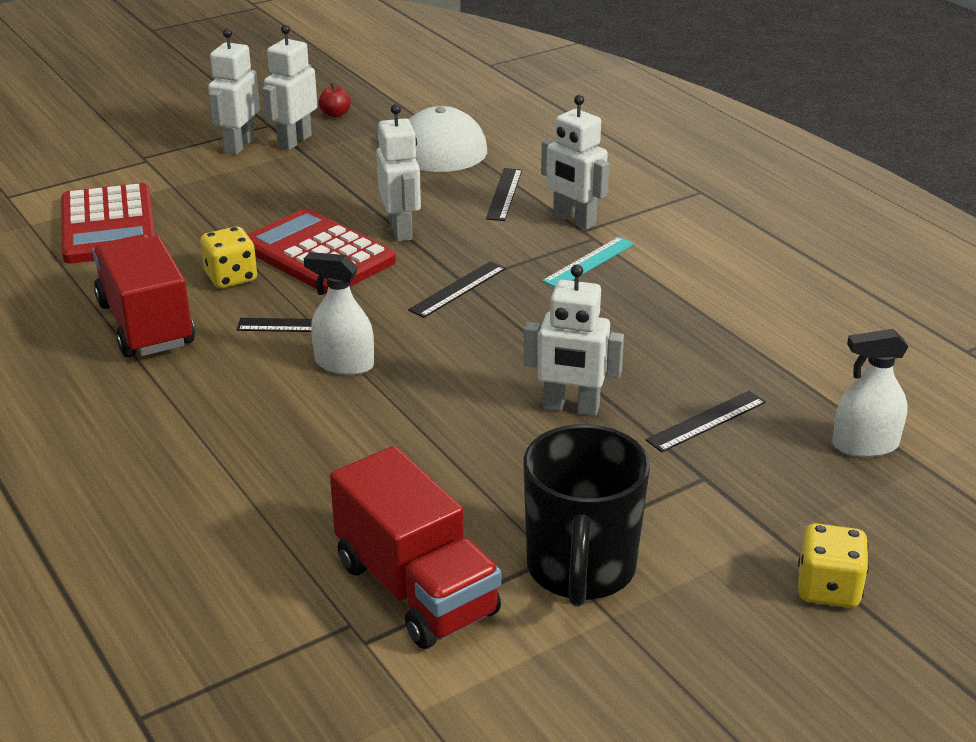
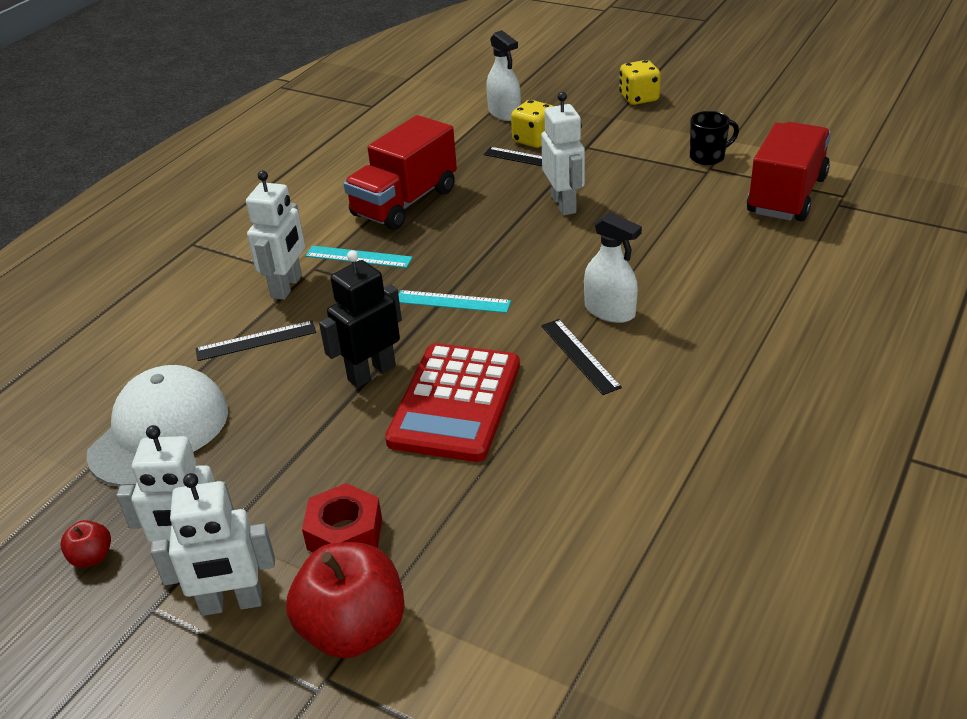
camera: 115 degrees left, 5 degrees up
(108, 226) = (518, 600): red calculator -> none
(146, 324) = (666, 448): red truck -> red truck (405, 203)
(166, 174) = (353, 629): none -> red apple
(231, 277) = (542, 437): yellow dice -> yellow dice (534, 140)
(244, 186) = (345, 533): none -> red nut
(344, 364) = (610, 311): white spray bottle -> white spray bottle turned 45 degrees counterclockwise
(401, 230) = (371, 373): white robot -> black robot
(457, 289) = (452, 302): black ruler -> turquoise ruler
(580, 570) = (708, 157): black mug -> black mug, size x0.52

